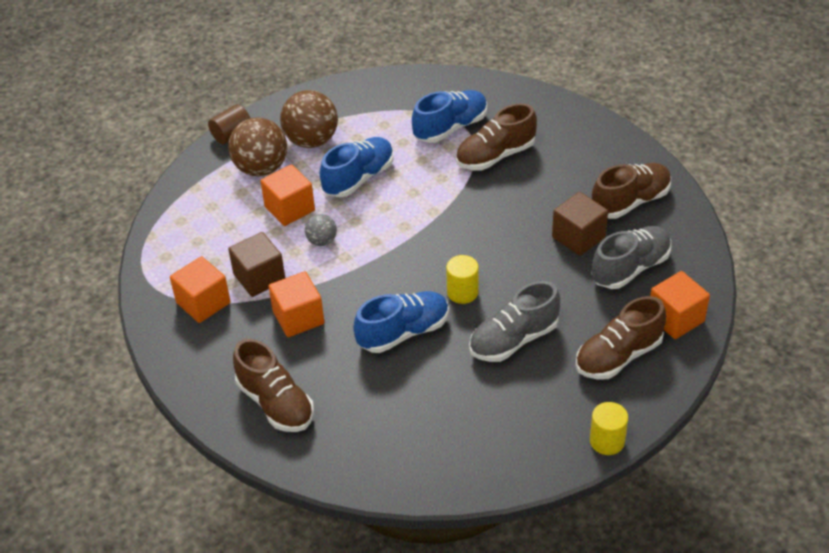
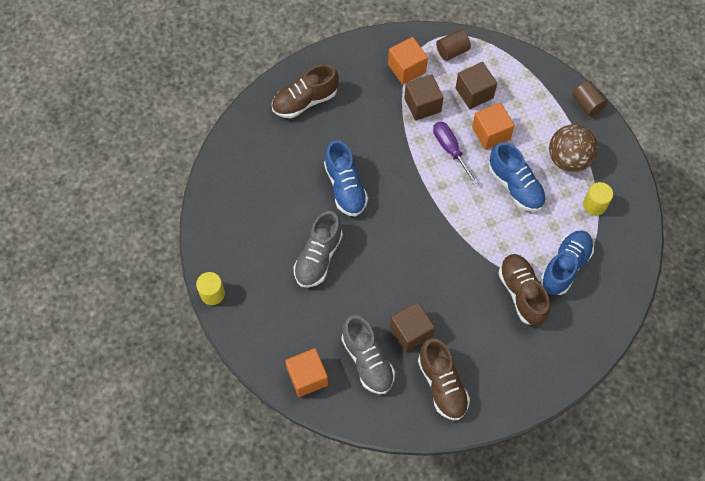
camera: 100 degrees right, 20 degrees up
(168, 262) = (452, 51): none -> brown cylinder
(232, 232) = (474, 93): none -> brown cube
(261, 168) = (541, 120): brown ball -> none
(298, 317) = (377, 124): orange cube -> none
(322, 241) = (450, 150): grey ball -> purple screwdriver
(450, 128) = (565, 266): blue shoe -> blue shoe turned 120 degrees counterclockwise
(462, 292) = (373, 234): yellow cylinder -> yellow cylinder (594, 205)
(513, 340) = (318, 257): grey shoe -> grey shoe turned 135 degrees counterclockwise
(618, 356) = (283, 324): brown shoe -> none

